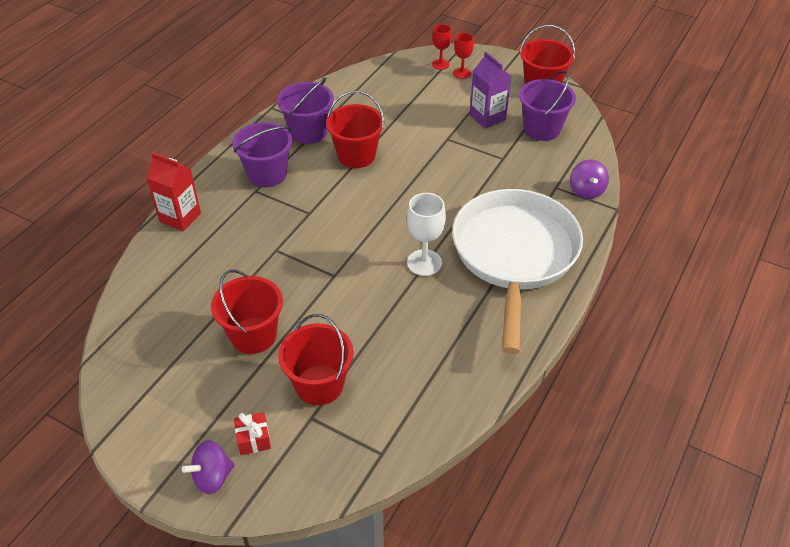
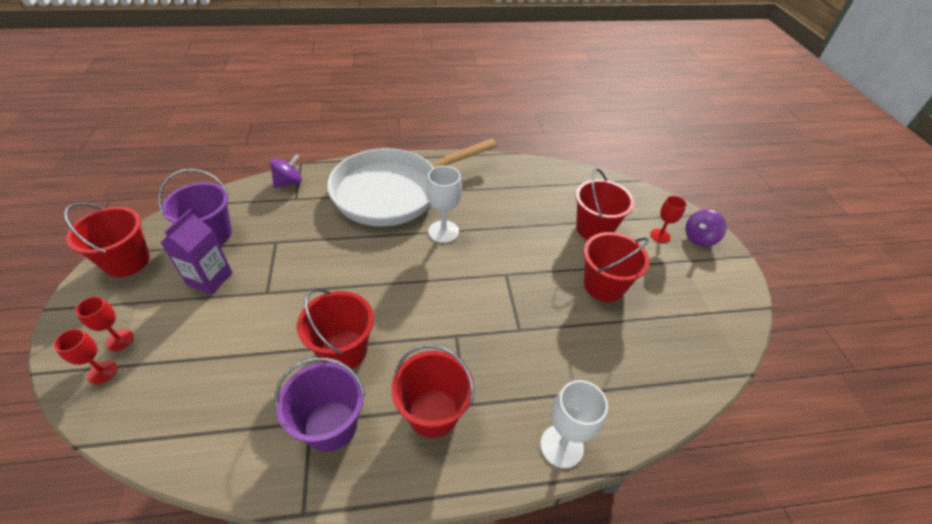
camera: 130 degrees left, 0 degrees up
(180, 217) = (561, 446): red carton -> white goblet
(212, 477) = (699, 238): purple spinning top -> purple spinning top turned 120 degrees clockwise
(253, 439) = (660, 235): red gift -> red goblet
(267, 174) = (433, 413): purple bucket -> red bucket

